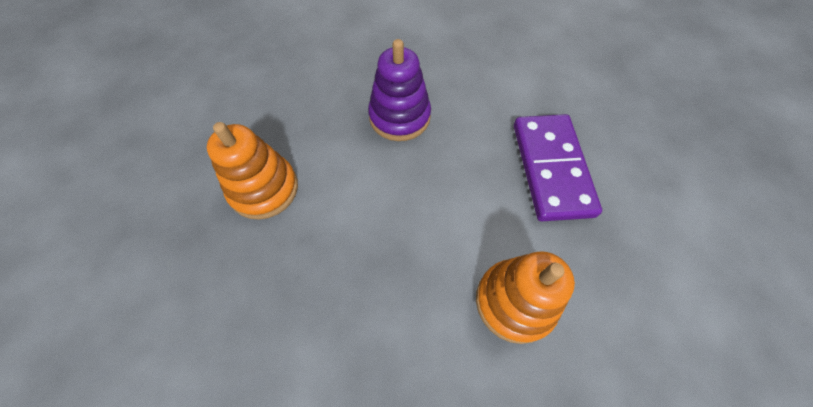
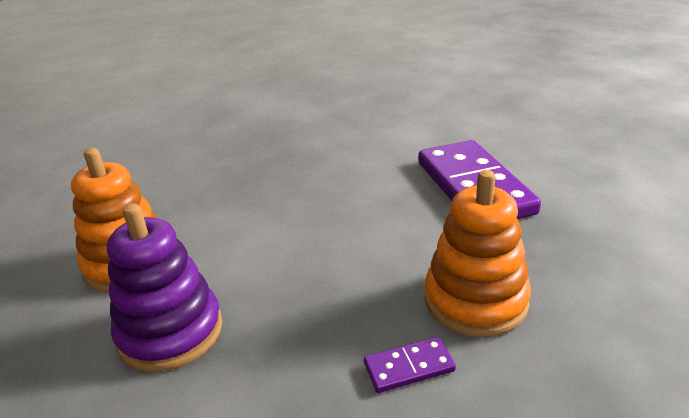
camera: 10 degrees left, 30 degrees down
(399, 117) = (287, 178): purple stacking toy -> purple stacking toy (170, 332)
(447, 355) = (409, 367): none -> purple domino

